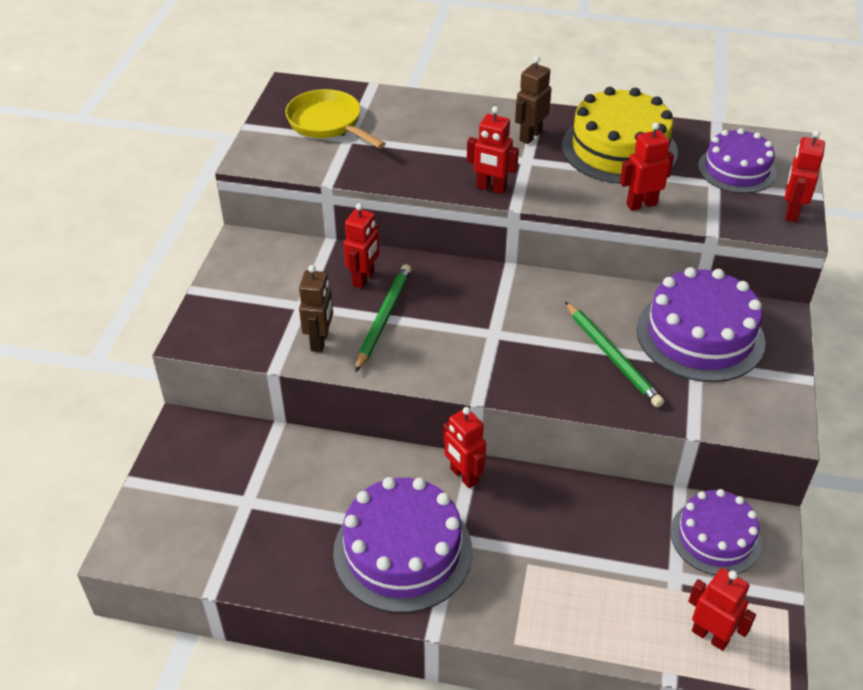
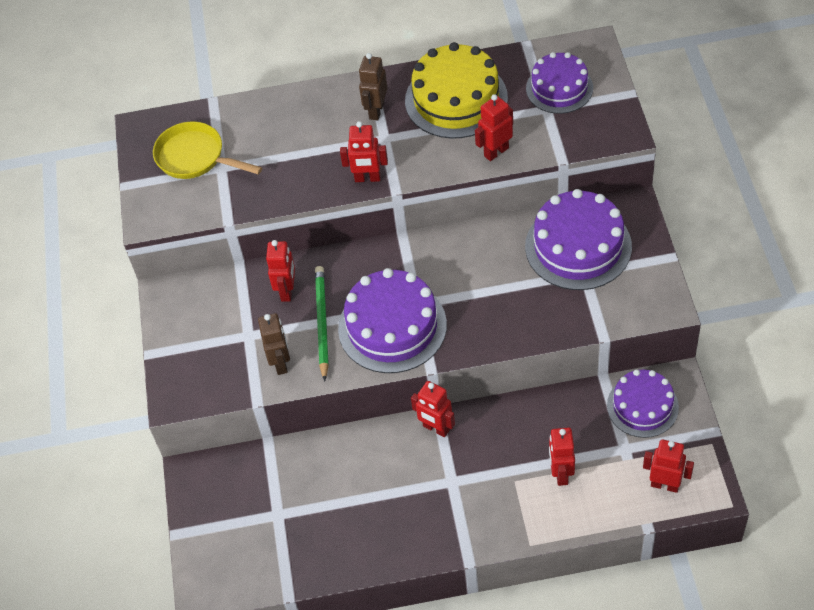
camera: 15 degrees left, 10 degrees up
(403, 551) = (417, 507): purple cake -> purple cake (392, 326)
(612, 356) = (518, 291): green pencil -> none
(791, 212) = (616, 118): red robot -> red robot (561, 473)

